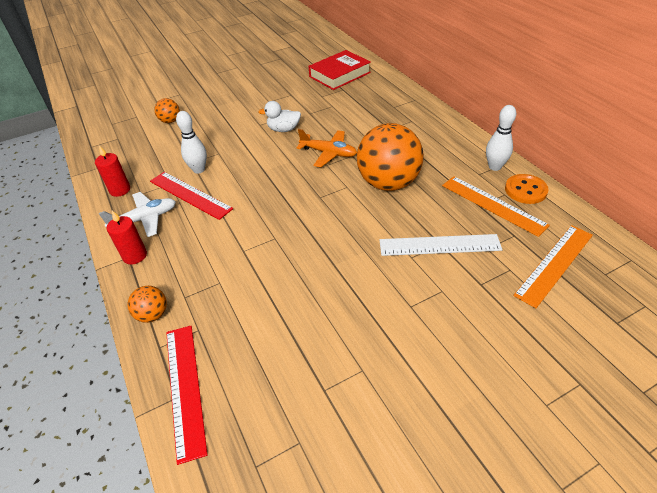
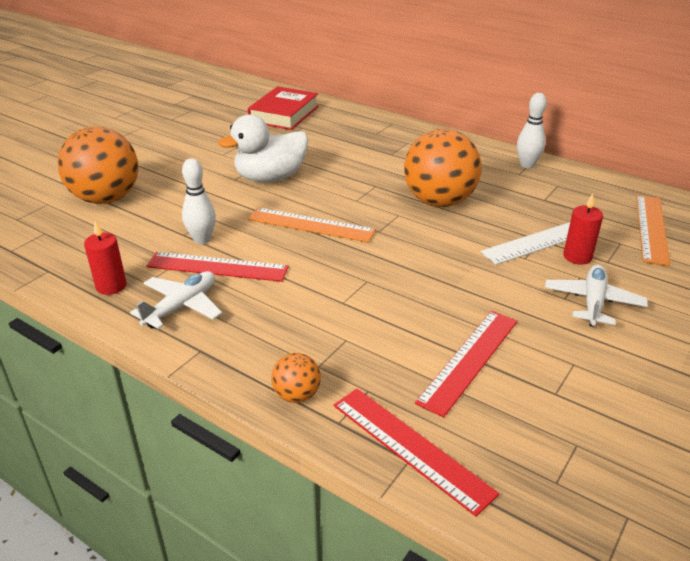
camera: 30 degrees left, 10 degrees down
(135, 256) = (209, 346): red candle -> red candle (577, 257)
(170, 121) = (106, 199): orange ball -> orange ball, size x2.22
(283, 129) = (270, 178): white duck -> white duck, size x1.72
(286, 333) = (469, 360): none -> red ruler
(328, 153) = (347, 189): orange plane -> none
(430, 319) = (593, 302): none -> white plane
(493, 205) = (556, 196): orange ruler -> orange ruler (311, 225)
(525, 190) = (572, 178): orange button -> none

